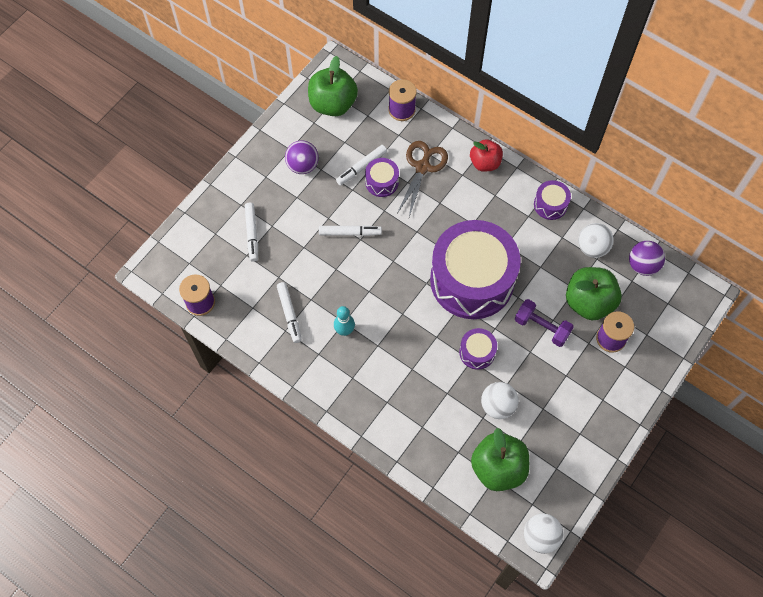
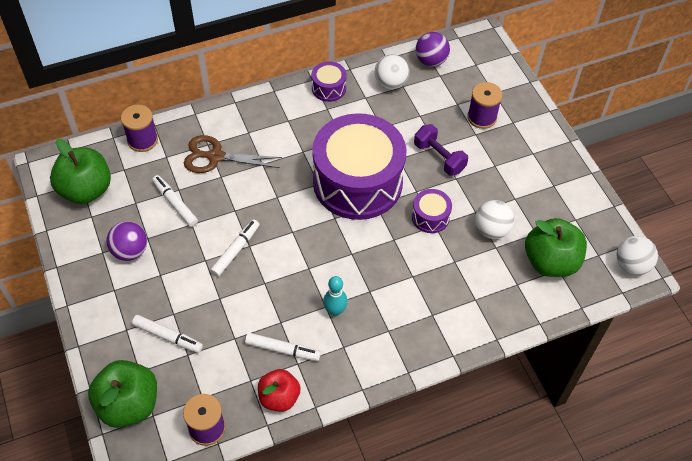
camera: 60 degrees left, 10 degrees down
(361, 167) = (175, 204): white marker -> white marker turned 150 degrees clockwise
(382, 182) = (204, 196): purple drum -> none
(422, 167) = (215, 157): brown scissors -> brown scissors turned 45 degrees counterclockwise
(485, 163) = (250, 110): red apple -> red apple (279, 397)
(542, 327) = (439, 157): purple dumbbell -> purple dumbbell turned 75 degrees clockwise
(589, 302) = (438, 113): green apple -> green apple (129, 405)

